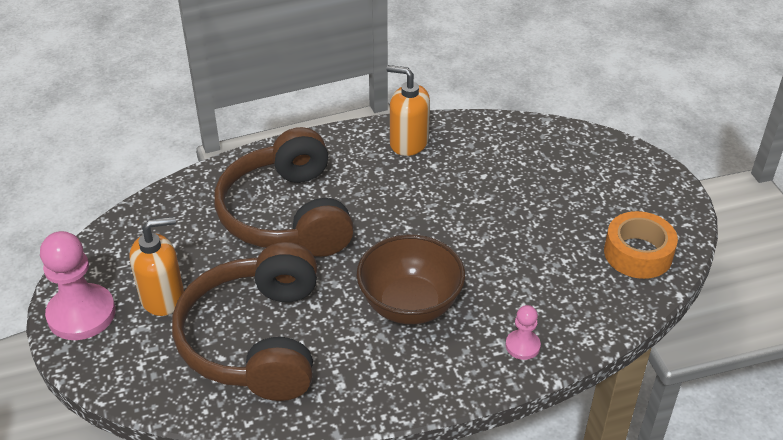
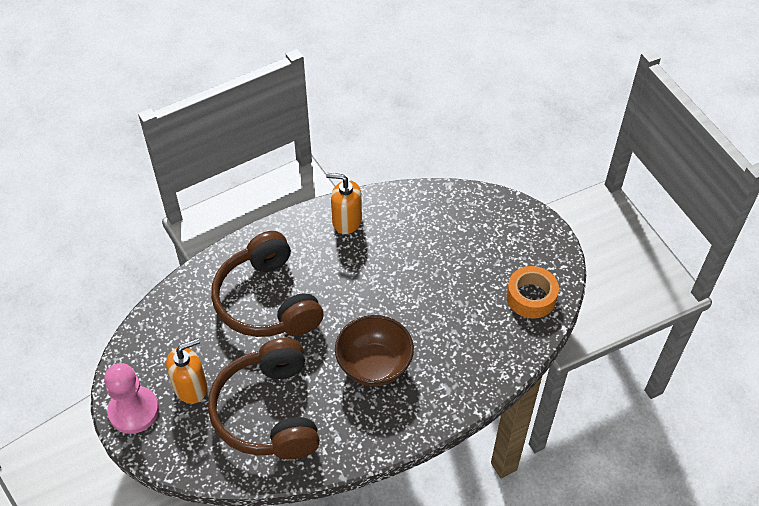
camera: 10 degrees left, 10 degrees up
(522, 346) = (459, 387): pink pawn -> none

